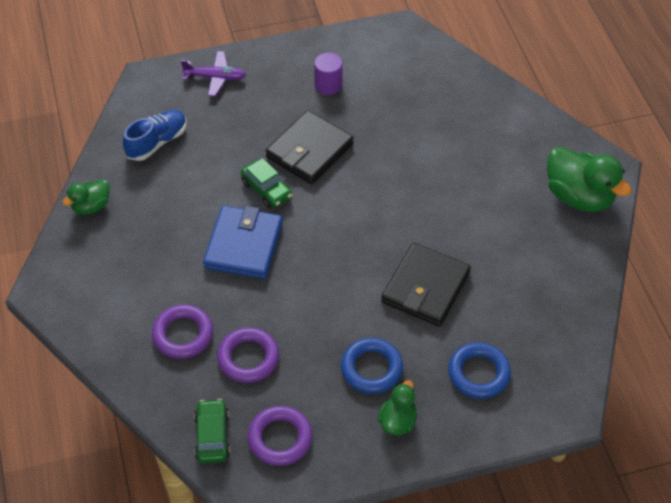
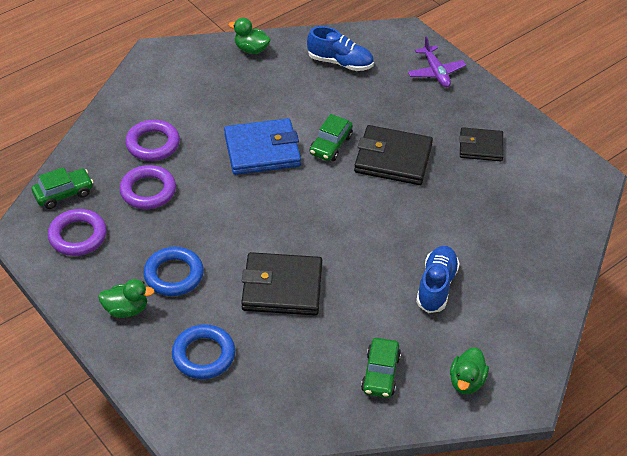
camera: 65 degrees right, 5 degrees down
(328, 85) = (480, 147): purple cylinder -> black wallet
(472, 177) = (436, 286): none -> blue shoe
(549, 250) = (380, 374): none -> green car
(579, 196) = (466, 381): green duck -> green duck, size x0.55

